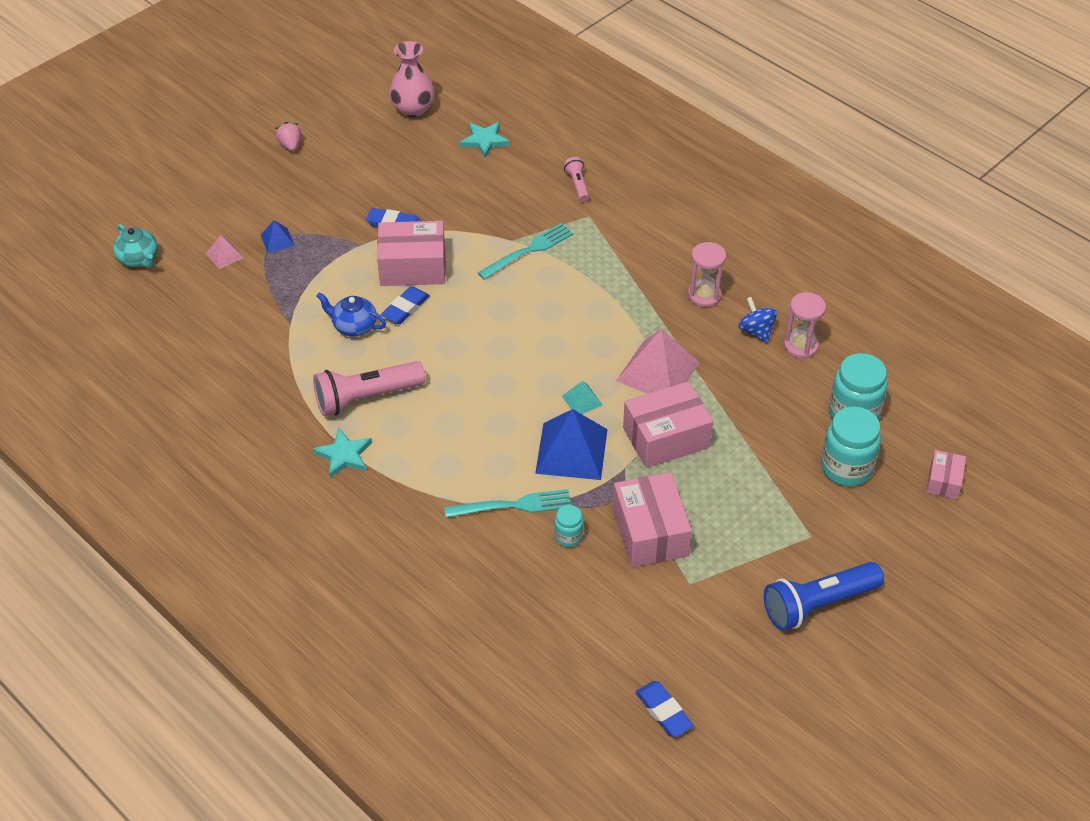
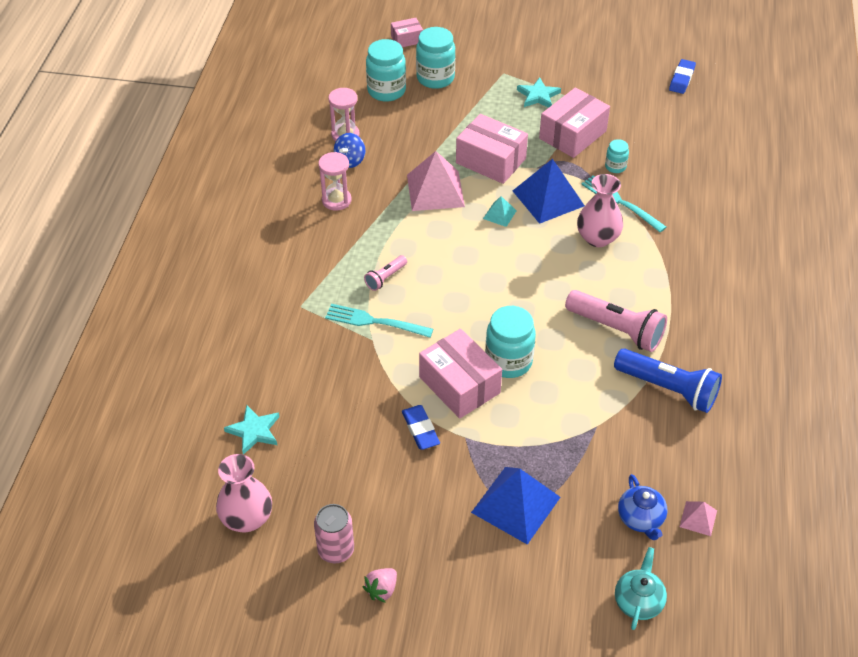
camera: 125 degrees left, 0 degrees up
(225, 255) = (570, 532): pink pyramid -> pink pyramid (698, 518)
(277, 240) = (515, 504): blue pyramid -> blue pyramid, size x2.08
(343, 138) = (336, 550): none -> pink can
(344, 455) = (676, 309): turquoise star -> turquoise star (538, 96)
(354, 326) = (558, 382): blue teapot -> blue teapot (640, 519)
(405, 308) = (508, 361): blue eraser -> turquoise jar
(483, 455) = (597, 238): none -> pink vase
(577, 185) = (266, 333): pink flashlight -> pink flashlight (385, 278)
(818, 605) = (549, 53): blue flashlight -> blue flashlight (668, 389)

